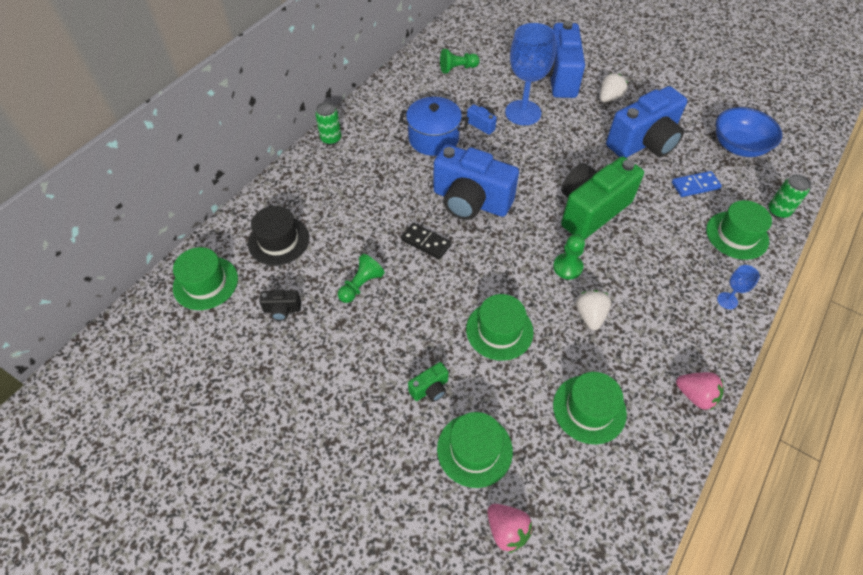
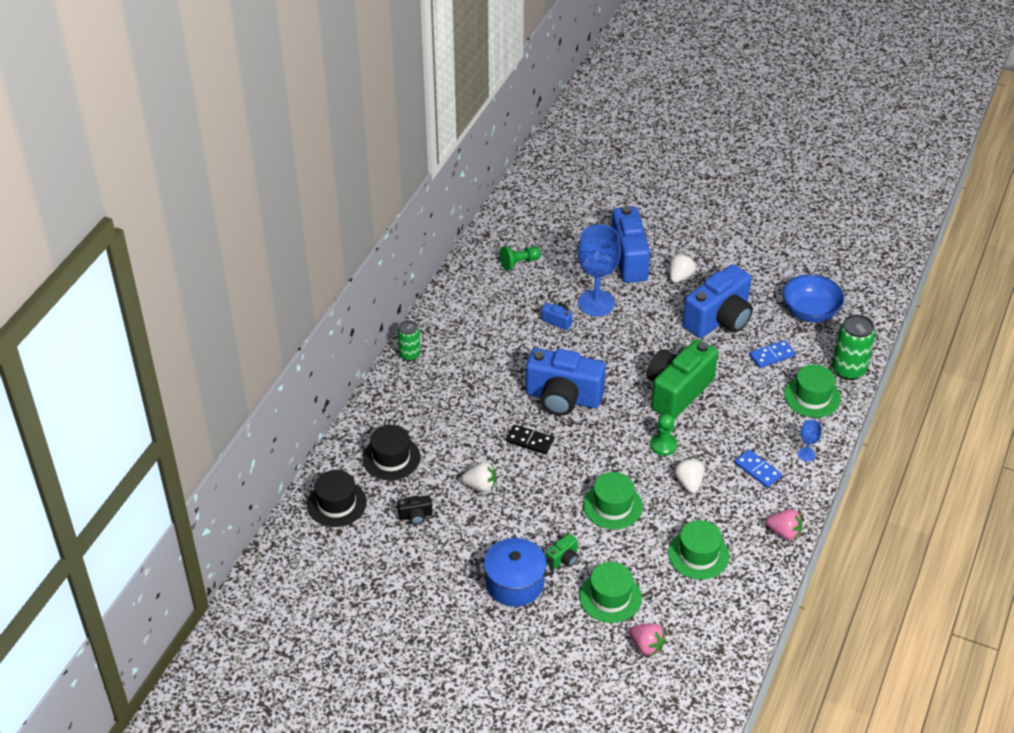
camera: 10 degrees left, 10 degrees down
(205, 283) = (336, 503): green hat -> black hat
(361, 285) = (480, 486): green pawn -> white strawberry
(433, 138) = (512, 341): blue pot -> blue pot (515, 583)
(669, 311) = (757, 470): none -> blue domino
(778, 211) = (848, 370): green can -> green can, size x1.60

